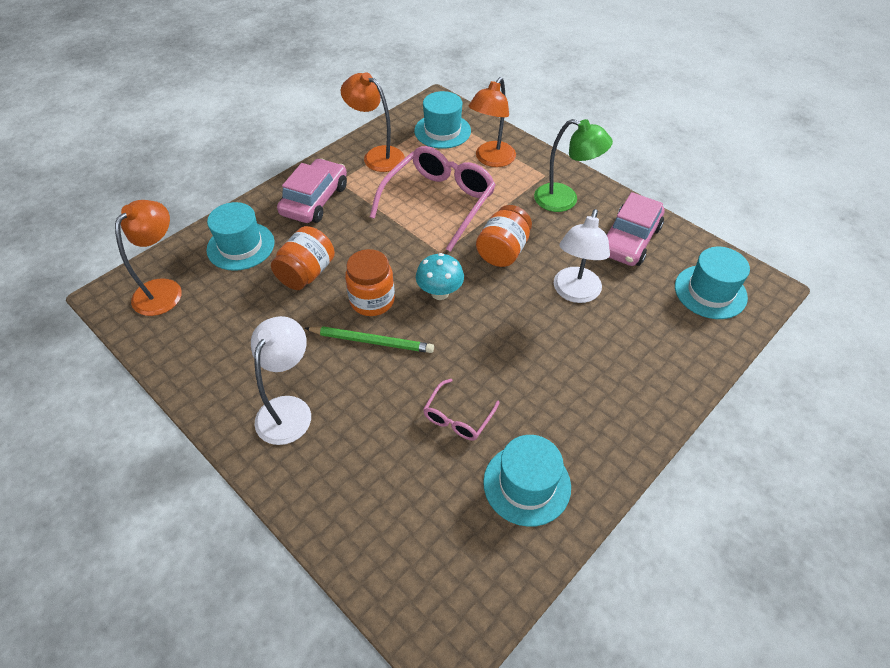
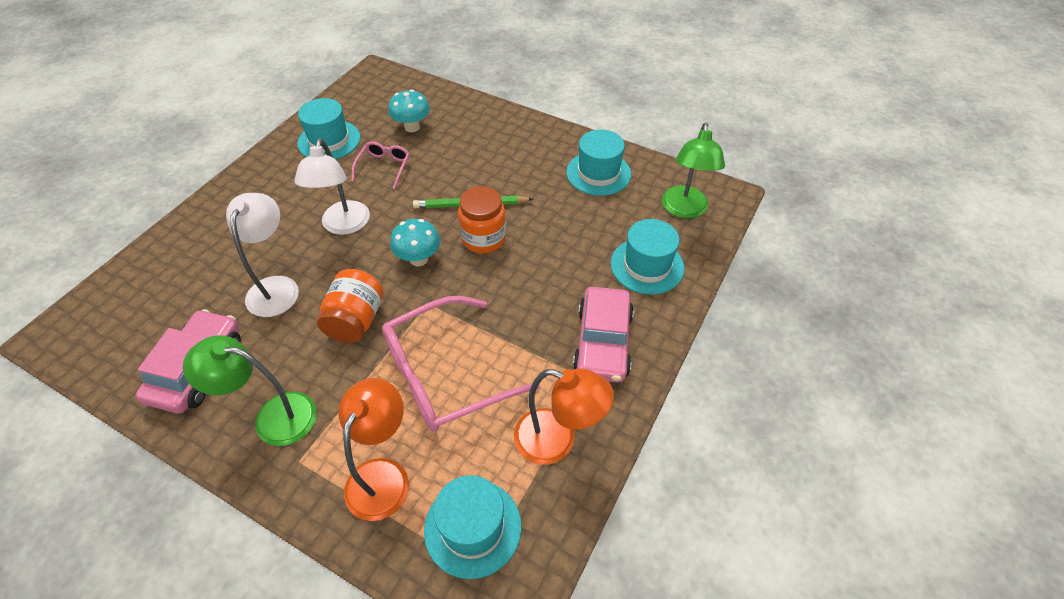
camera: 165 degrees right, 0 degrees up
(164, 289) = (684, 210): orange lamp -> green lamp
(288, 409) = (516, 149): white lamp -> white lamp (343, 226)
(306, 273) = (561, 251): orange jar -> none
(409, 484) = (412, 127): none -> turquoise mushroom
(439, 202) = (445, 374): pink glasses -> pink glasses turned 45 degrees clockwise
(710, 292) = (122, 318): turquoise hat -> turquoise hat (598, 173)

